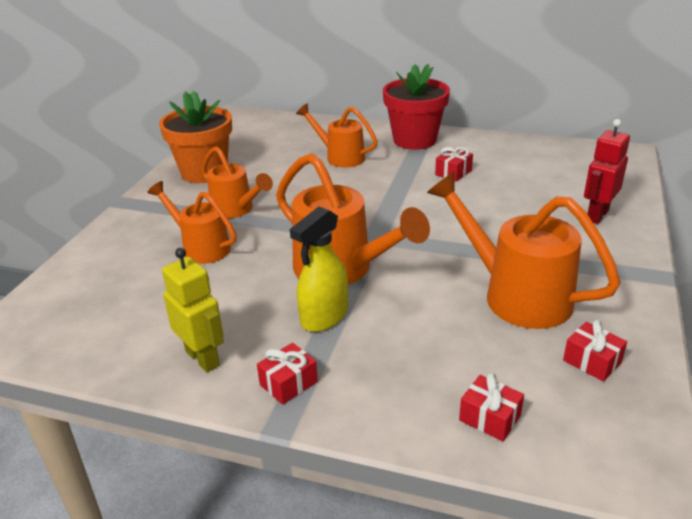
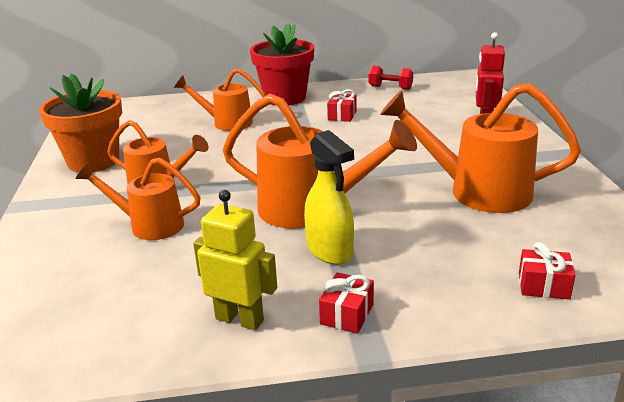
camera: 25 degrees left, 5 degrees down
(324, 317) = (330, 251): yellow spray bottle -> yellow spray bottle turned 45 degrees counterclockwise
(530, 150) = (390, 88): none -> red dumbbell
(592, 361) = (578, 222): red gift -> none

